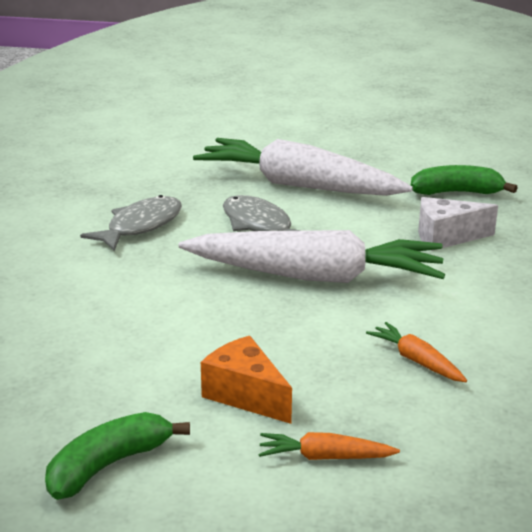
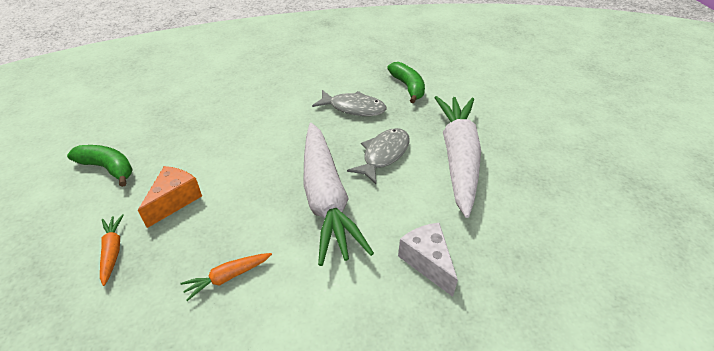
camera: 70 degrees right, 15 degrees up
(416, 361) = (228, 277): orange carrot -> orange carrot turned 150 degrees counterclockwise
(457, 192) = (519, 255): green banana -> green banana (408, 87)

